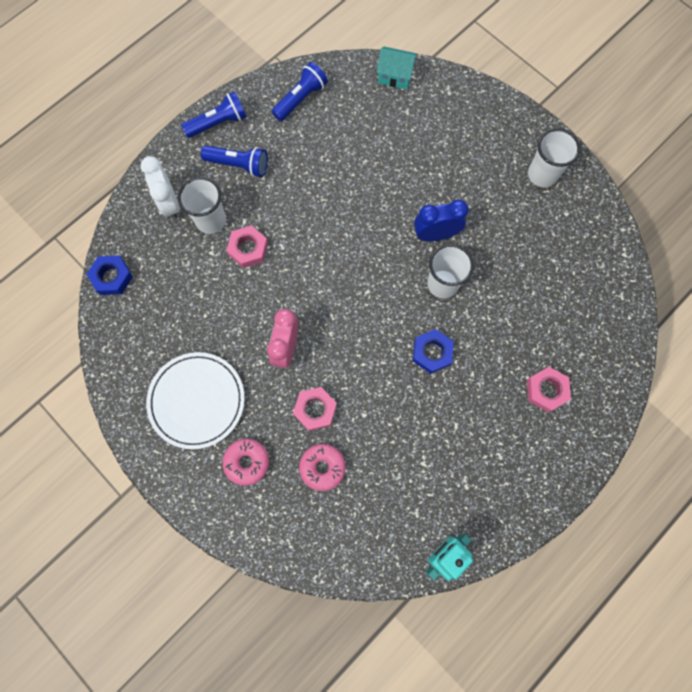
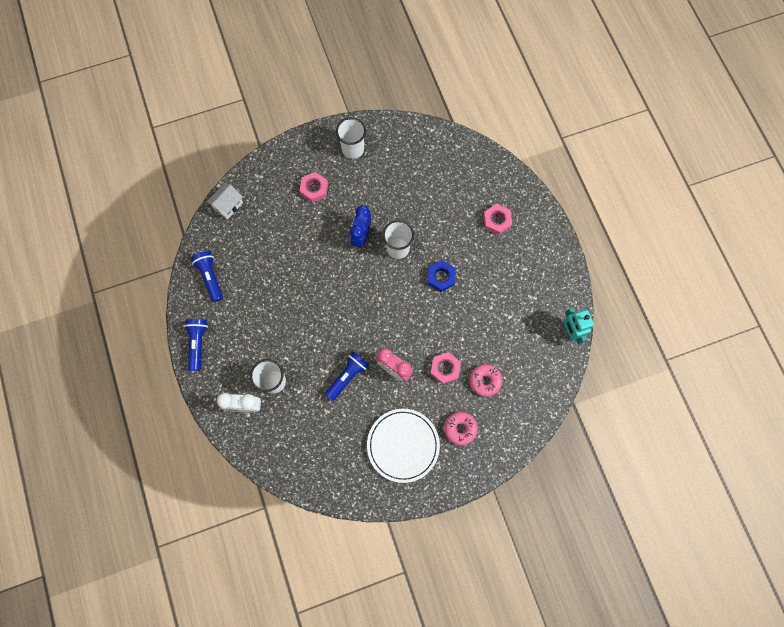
camera: 65 degrees left, 0 degrees up
(112, 277) = (282, 470): blue nut -> none
(239, 165) = (240, 343): blue flashlight -> blue flashlight (348, 376)
(248, 249) = (309, 364): pink nut -> pink nut (314, 189)
(395, 76) = (228, 205): turquoise house -> white house

